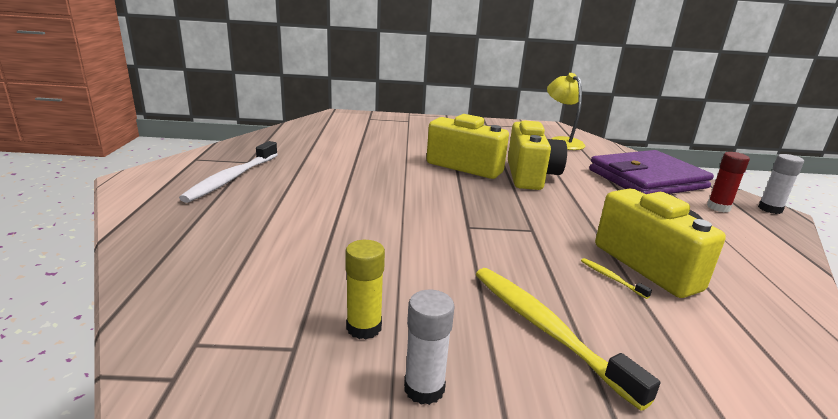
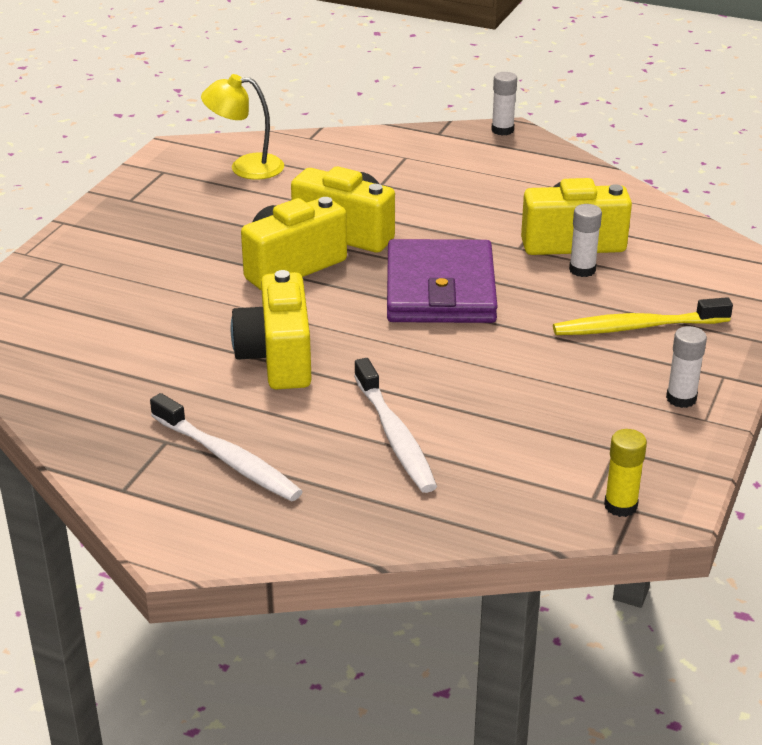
camera: 65 degrees left, 10 degrees up
(276, 226) = (395, 436): none -> white toothbrush
(355, 176) = (277, 358): none -> yellow camera
(364, 327) = (603, 411): yellow glue stick -> yellow glue stick (620, 506)
(611, 278) = (582, 270): yellow toothbrush -> white glue stick
(647, 179) = (398, 161): purple wallet -> purple wallet (440, 289)
(718, 207) = (485, 155): red glue stick -> none

